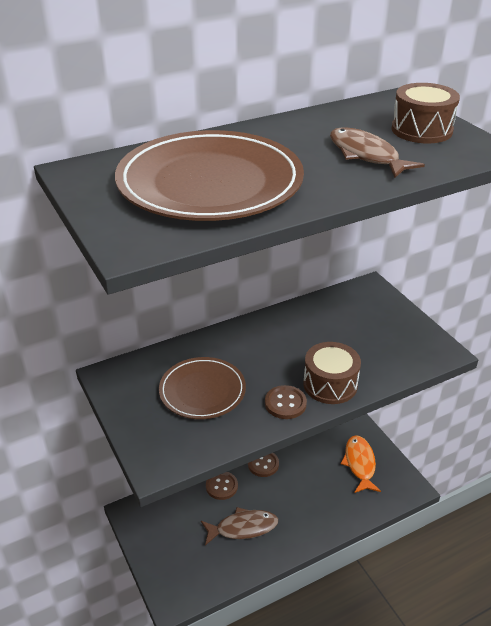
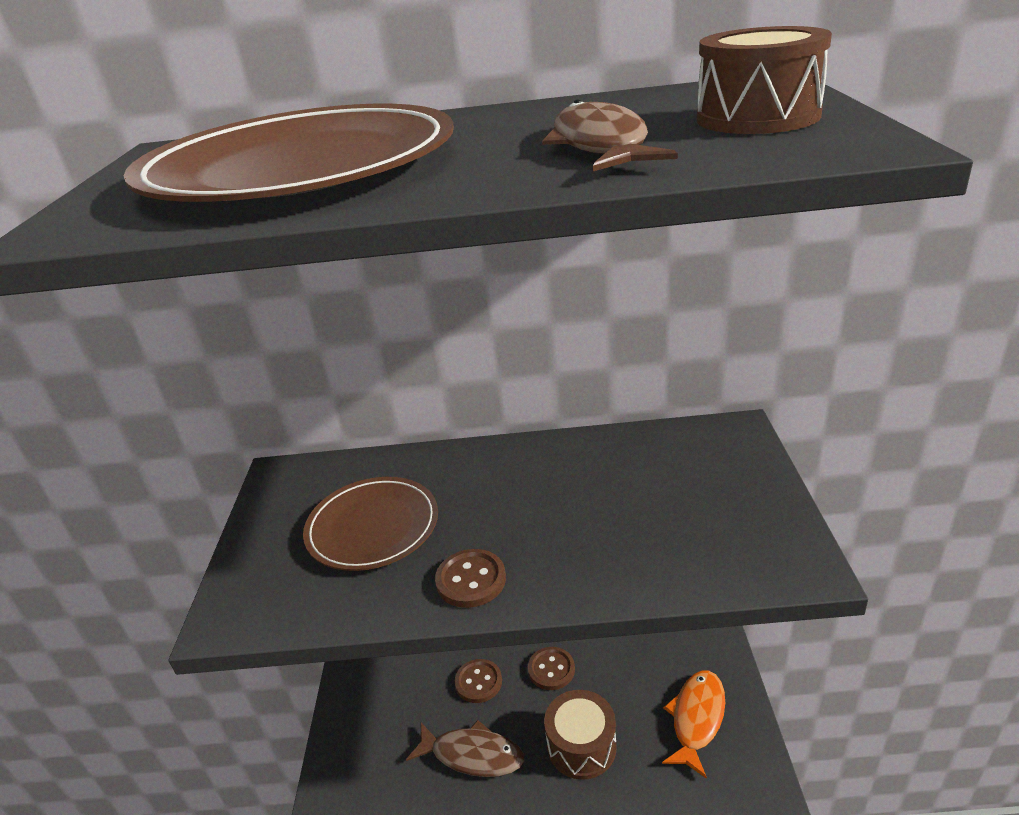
camera: 30 degrees right, 5 degrees down
(330, 384) = (562, 569): brown drum -> brown drum (581, 746)

